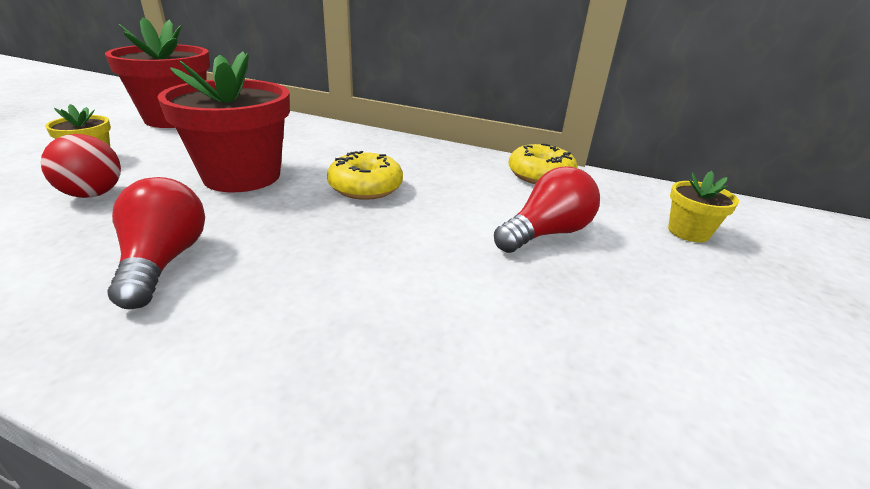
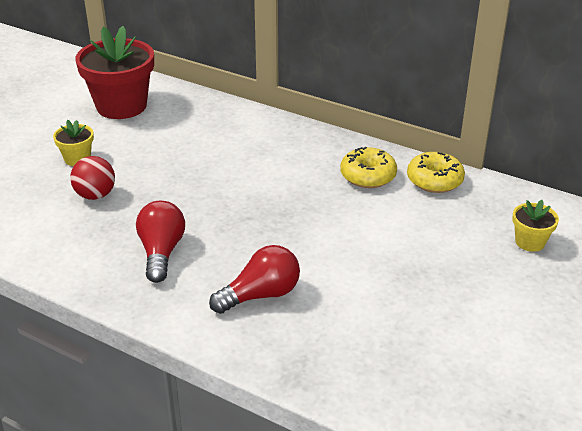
camera: 10 degrees right, 5 degrees up
(242, 176) = (192, 178): red flower pot -> none
(365, 187) = (287, 192): yellow donut -> yellow donut (368, 176)
(546, 233) = (416, 239): red light bulb -> red light bulb (261, 295)

